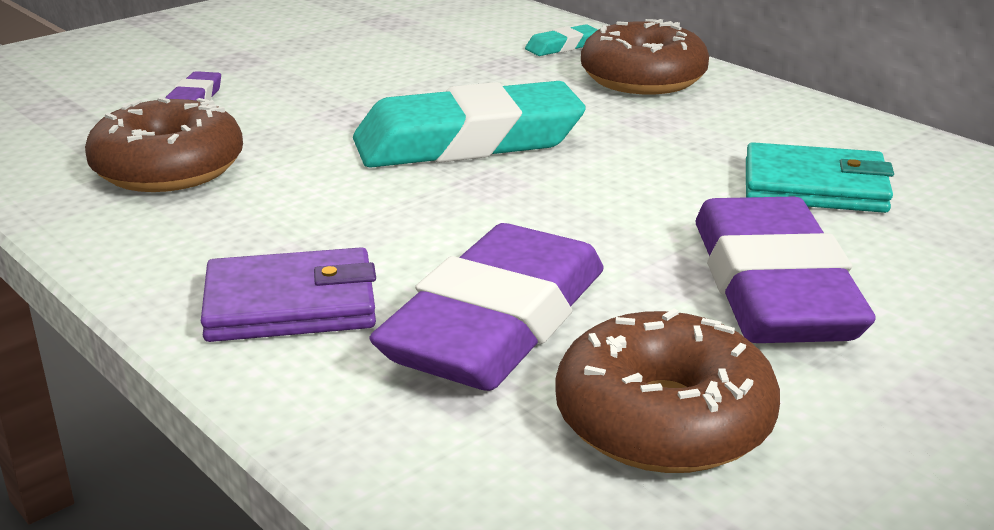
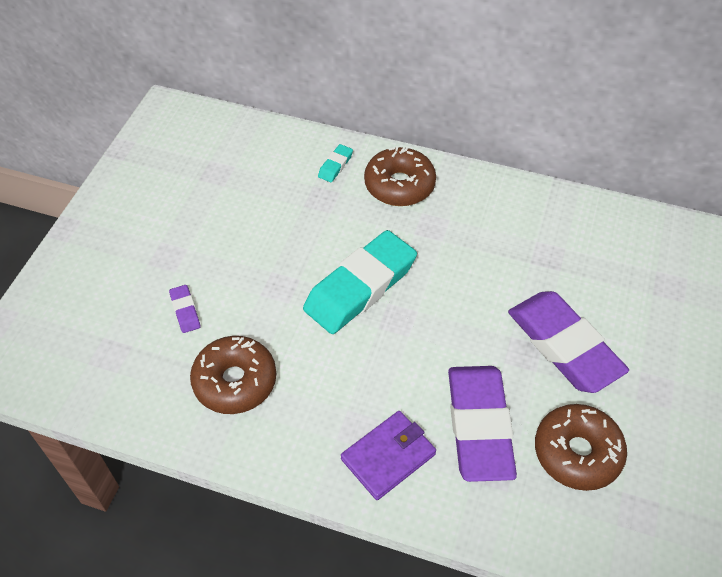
camera: 30 degrees left, 25 degrees up
(814, 187) = (535, 257): turquoise wallet -> none

